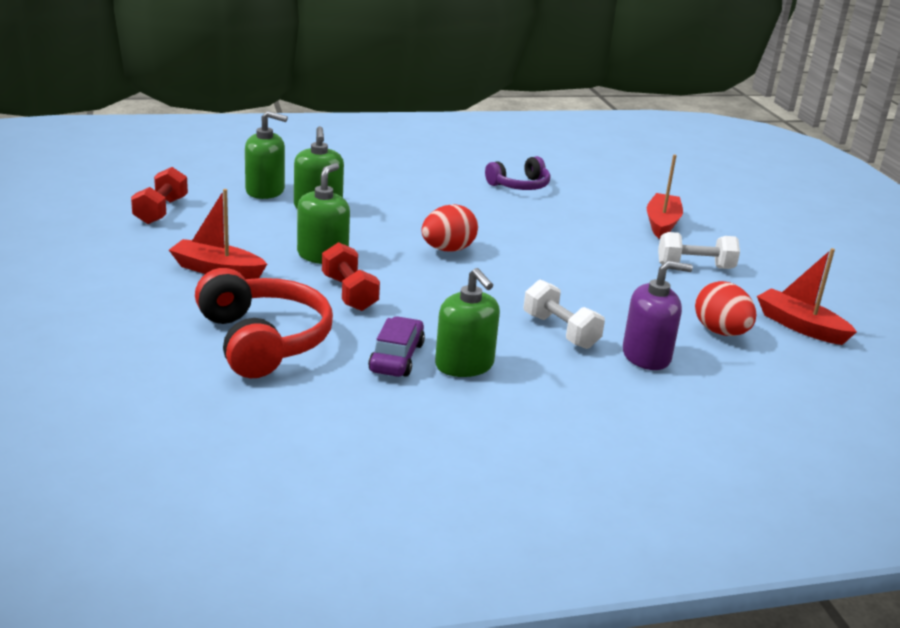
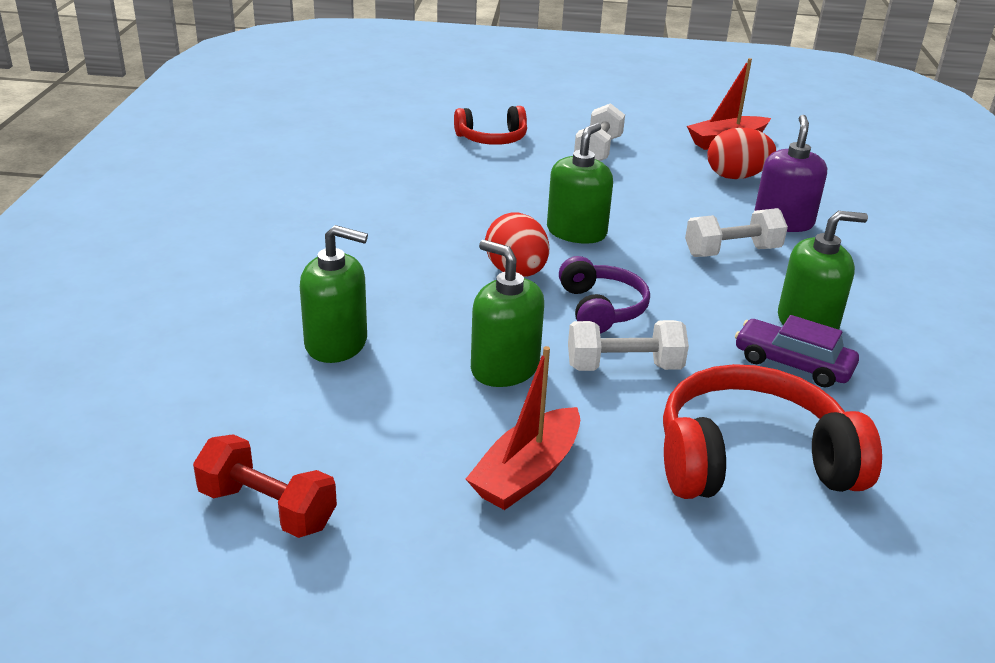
camera: 70 degrees left, 5 degrees up
(265, 191) = (246, 382): green soap dispenser -> green soap dispenser (576, 232)
(349, 293) = (624, 367): red dumbbell -> white dumbbell
(520, 186) = (348, 186): purple headphones -> purple headphones (601, 309)
(662, 223) = (492, 139): red boat -> red headphones

